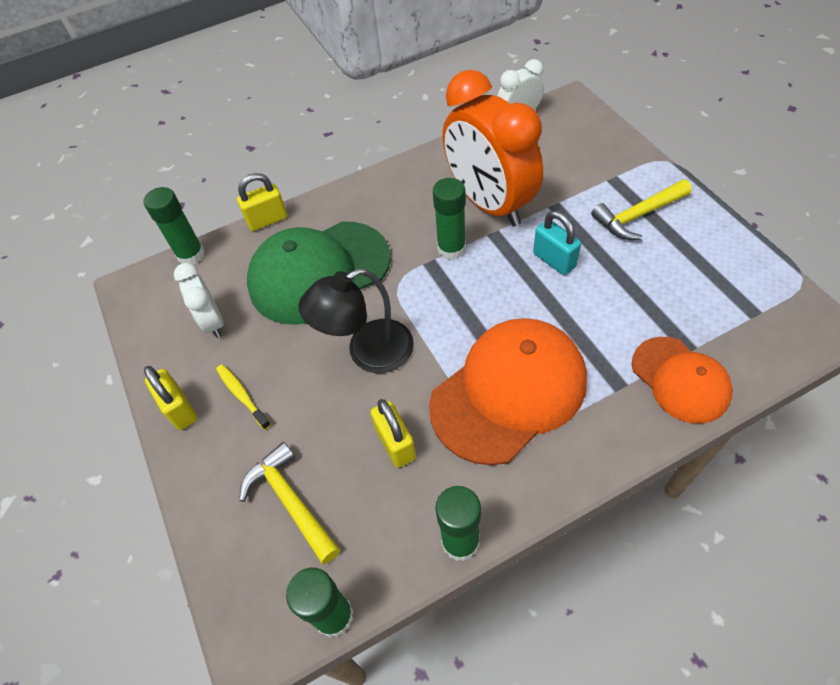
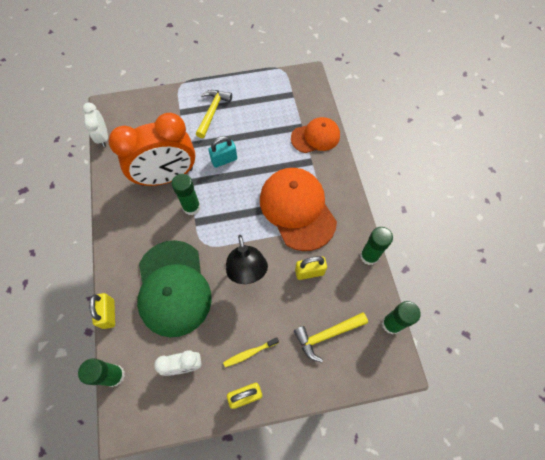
camera: 80 degrees left, 10 degrees up
(638, 215) = (212, 112): yellow hammer -> yellow hammer turned 150 degrees counterclockwise

